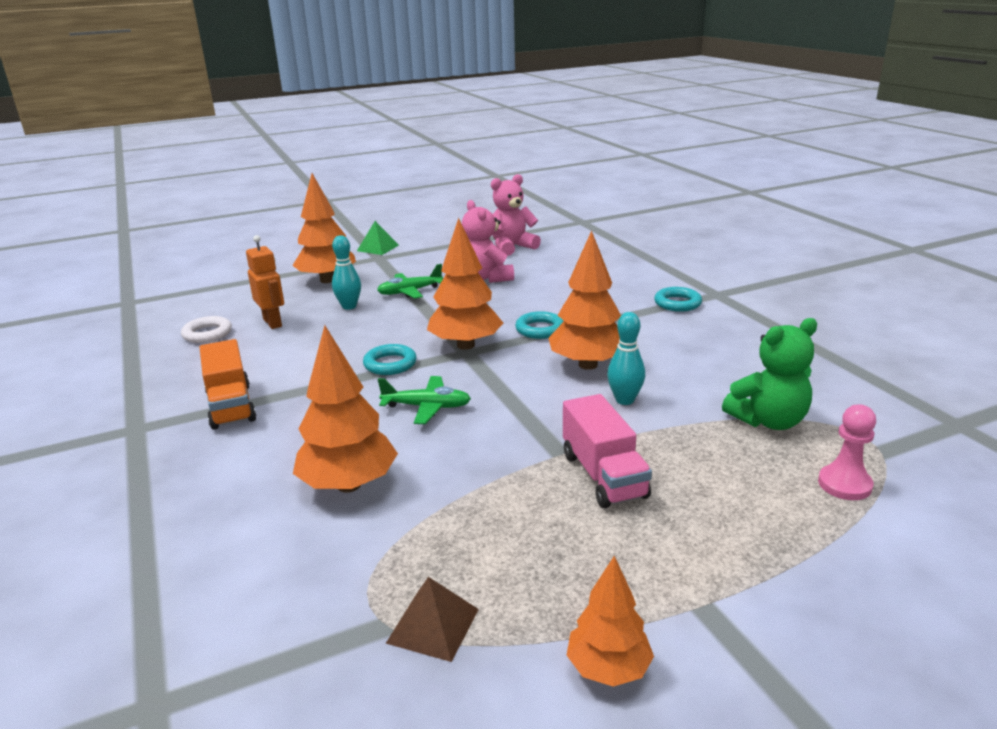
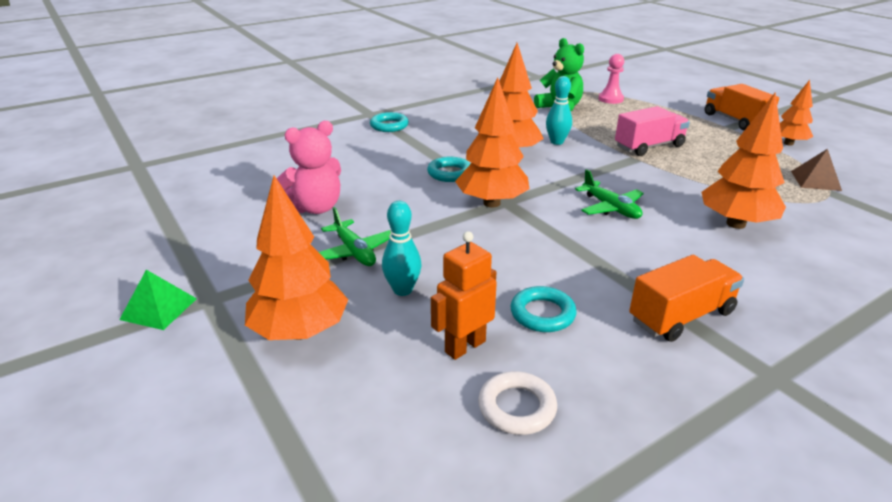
camera: 100 degrees left, 5 degrees up
(390, 364) = (545, 236): turquoise ring -> turquoise ring (542, 314)
(427, 407) = (610, 208): green plane -> green plane turned 150 degrees clockwise
(512, 247) = (212, 200): pink teddy bear -> none
(746, 631) = (735, 121): none -> orange truck

